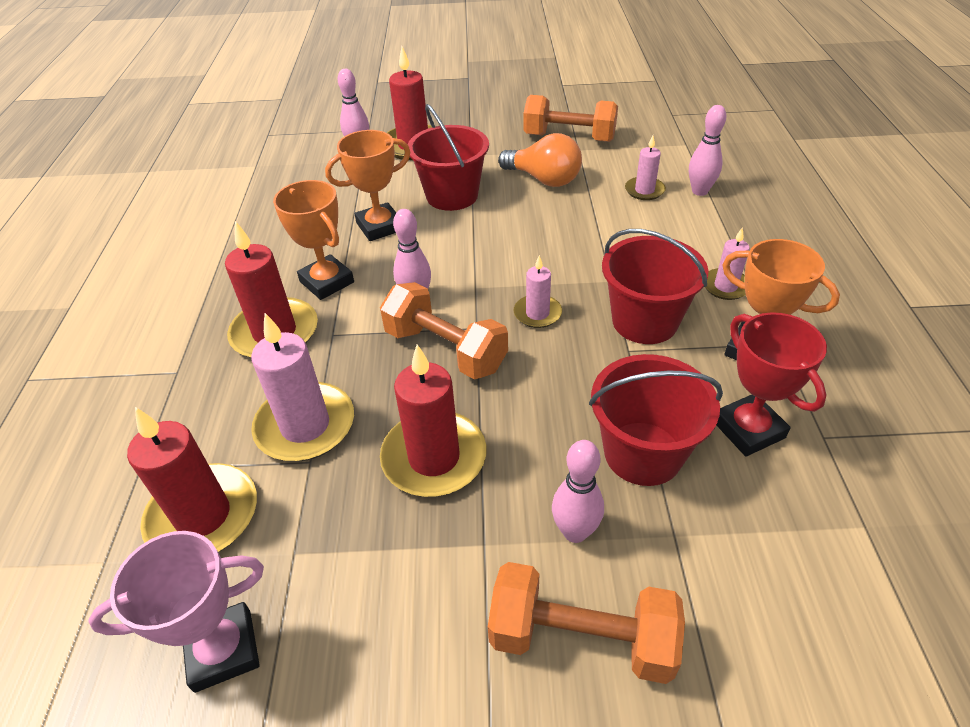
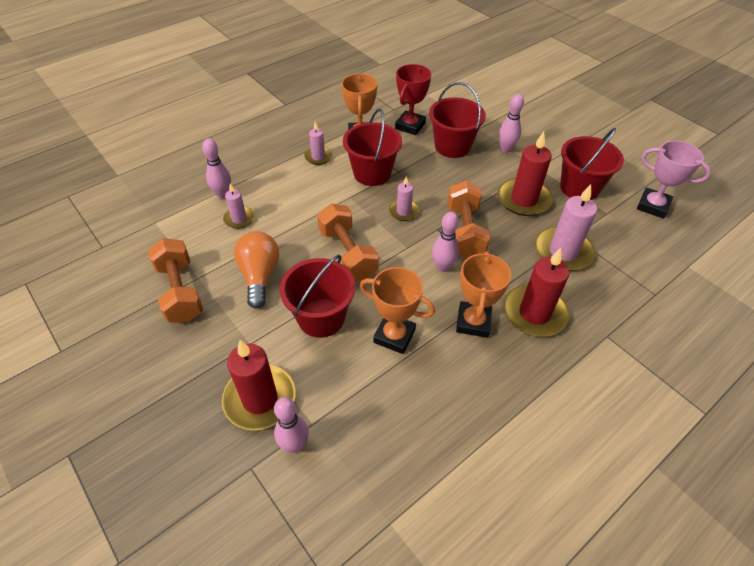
camera: 130 degrees left, 5 degrees up
(203, 516) = (635, 251): red candle -> none
(379, 564) = (579, 188): none -> red bucket
(581, 638) = (538, 133): orange dumbbell -> orange dumbbell (347, 254)

